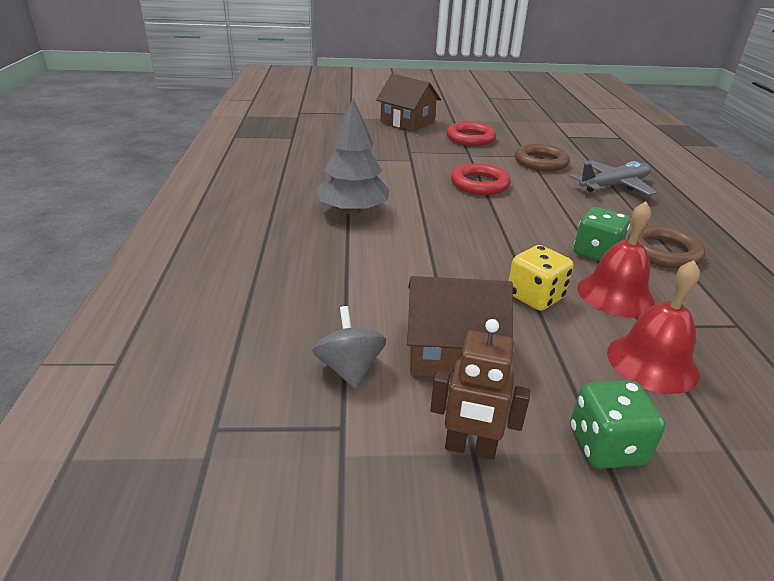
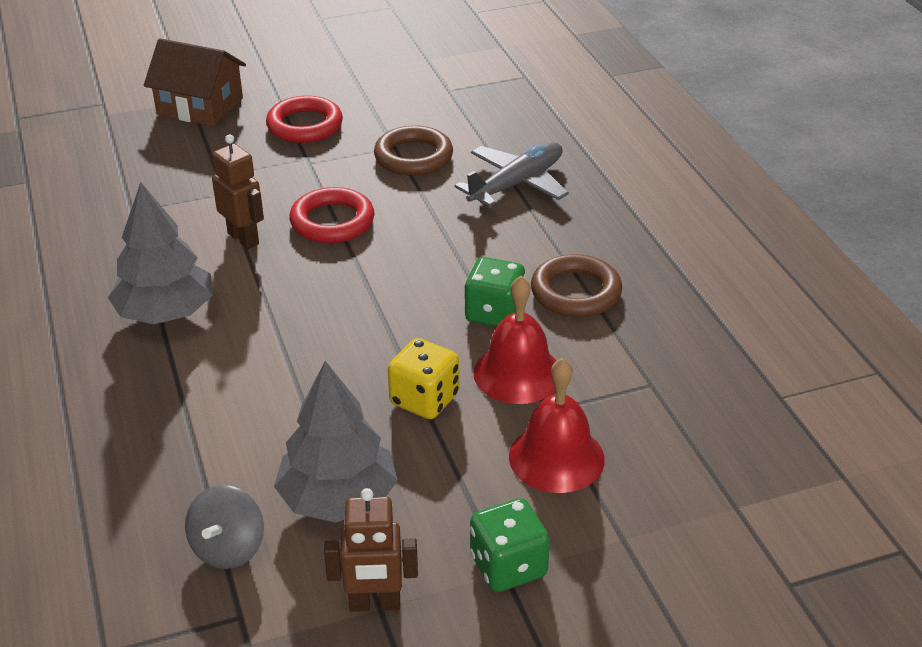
camera: 15 degrees left, 5 degrees up
(349, 368) = (228, 548): grey spinning top -> grey spinning top turned 135 degrees counterclockwise
(417, 183) = (244, 238): none -> brown robot
(451, 352) = (338, 499): brown house -> grey tree

